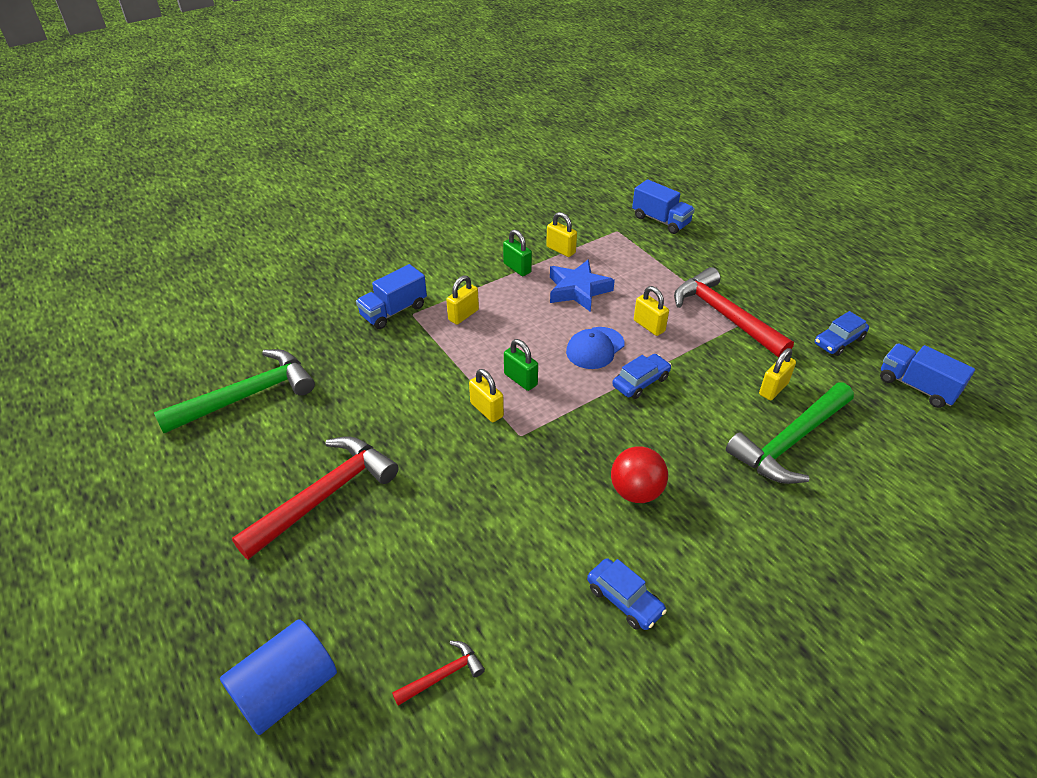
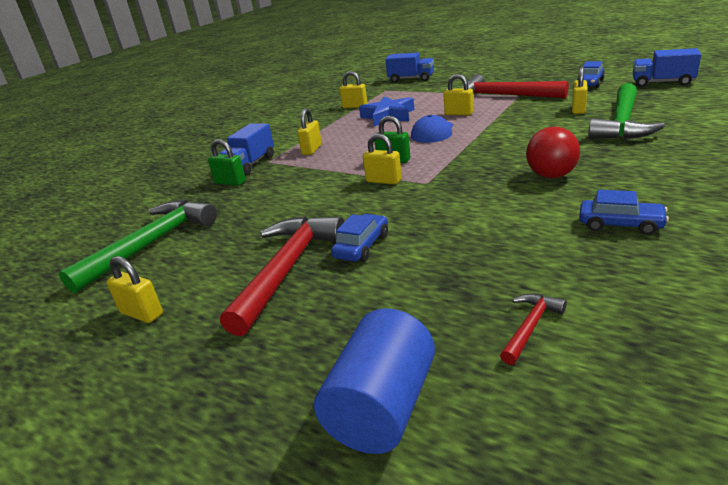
camera: 20 degrees left, 15 degrees down
(195, 488) = (142, 313): none -> yellow padlock
(517, 268) = (331, 121): green padlock -> green padlock (230, 182)
(640, 382) = (485, 134): blue car -> blue car (362, 246)

